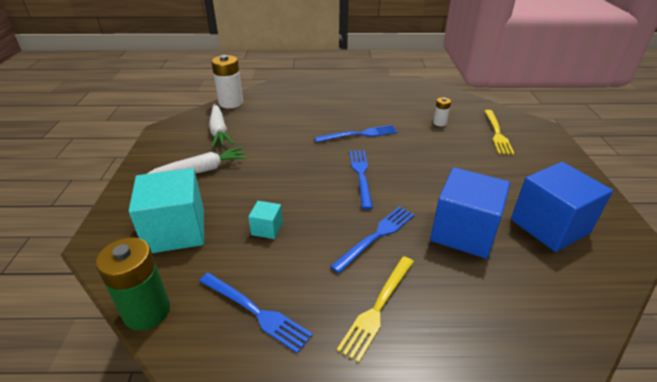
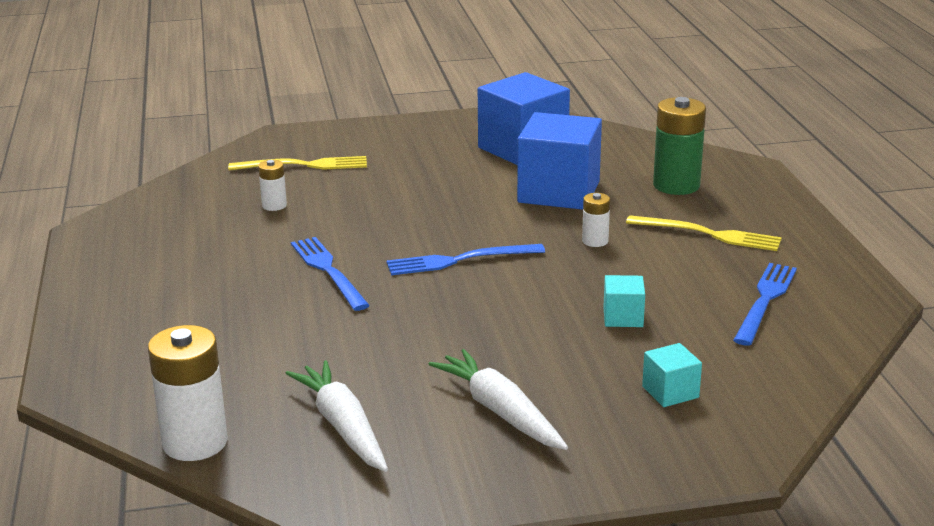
camera: 100 degrees left, 10 degrees down
(147, 311) = (819, 372): green battery -> green battery (676, 185)
(176, 231) = (670, 392): turquoise cube -> turquoise cube, size x0.46
(219, 131) = (343, 426): white carrot -> white carrot turned 90 degrees counterclockwise
(376, 236) = (595, 241): blue fork -> white battery

